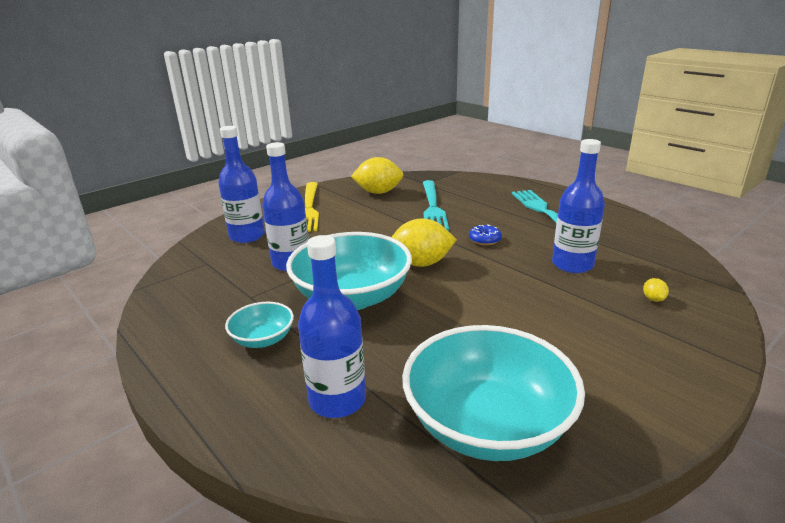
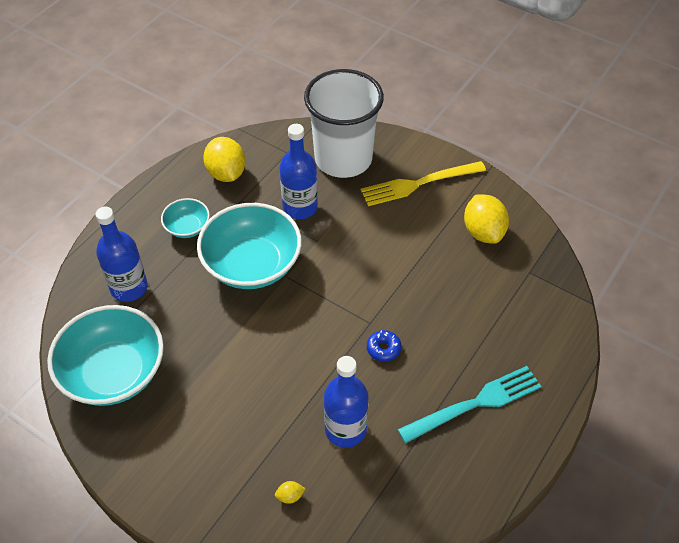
camera: 75 degrees right, 25 degrees up
(247, 236) = (343, 159): blue bottle -> white cup
(421, 263) = (320, 302): yellow lemon -> yellow lemon (226, 173)
(433, 207) = (456, 291): turquoise fork -> none

